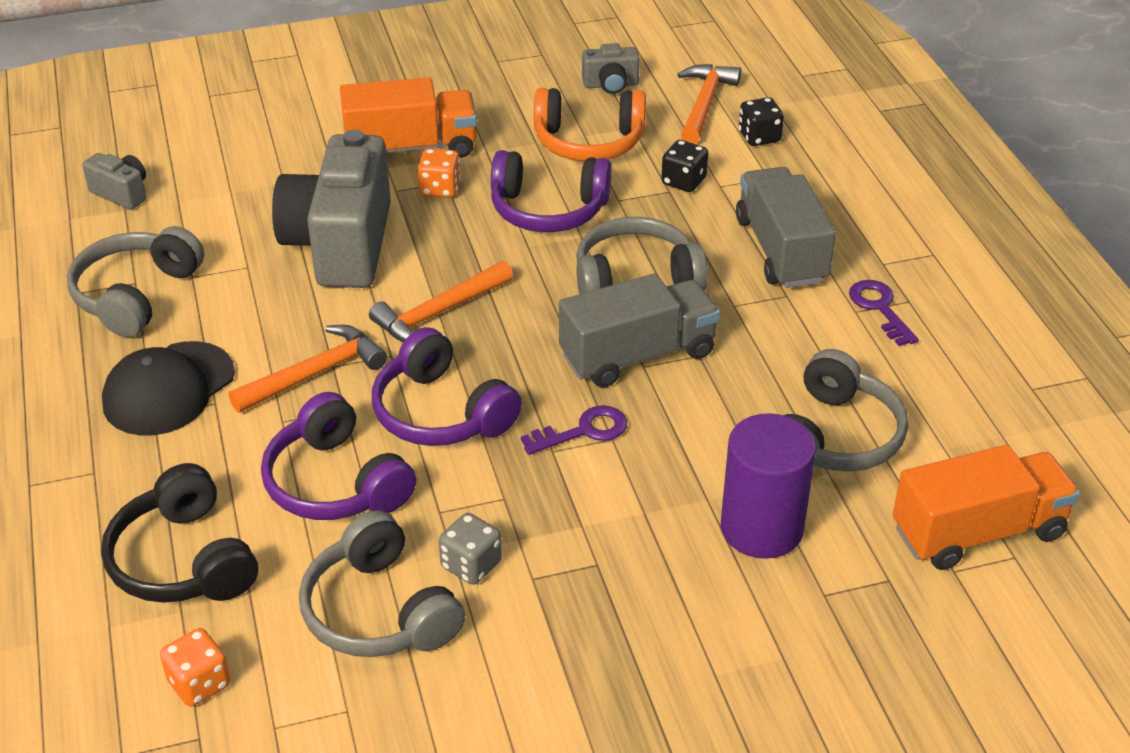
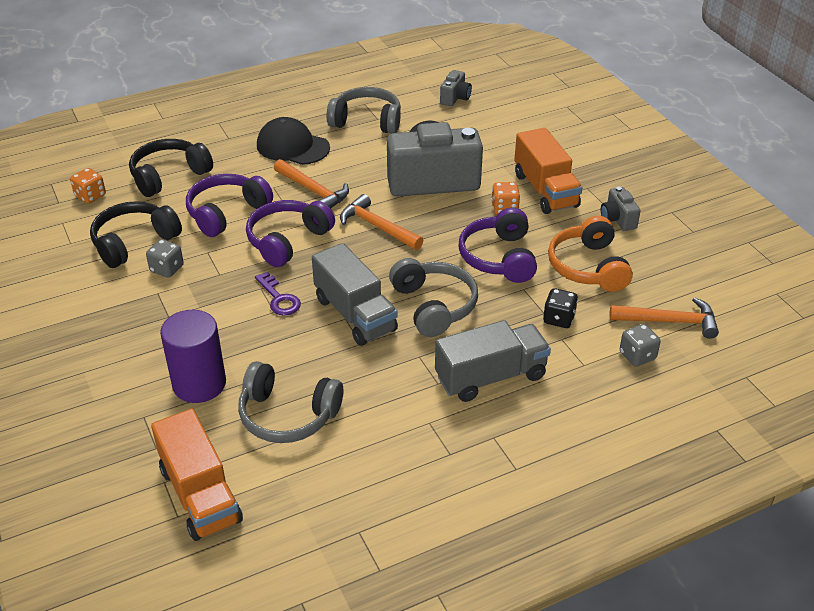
camera: 80 degrees right, 0 degrees up
(379, 611) = (134, 242): grey headphones -> black headphones
(611, 85) = (670, 269): grey camera -> grey camera (617, 219)
(759, 137) = (637, 356): black dice -> grey dice
(880, 308) = (435, 436): purple key -> none

